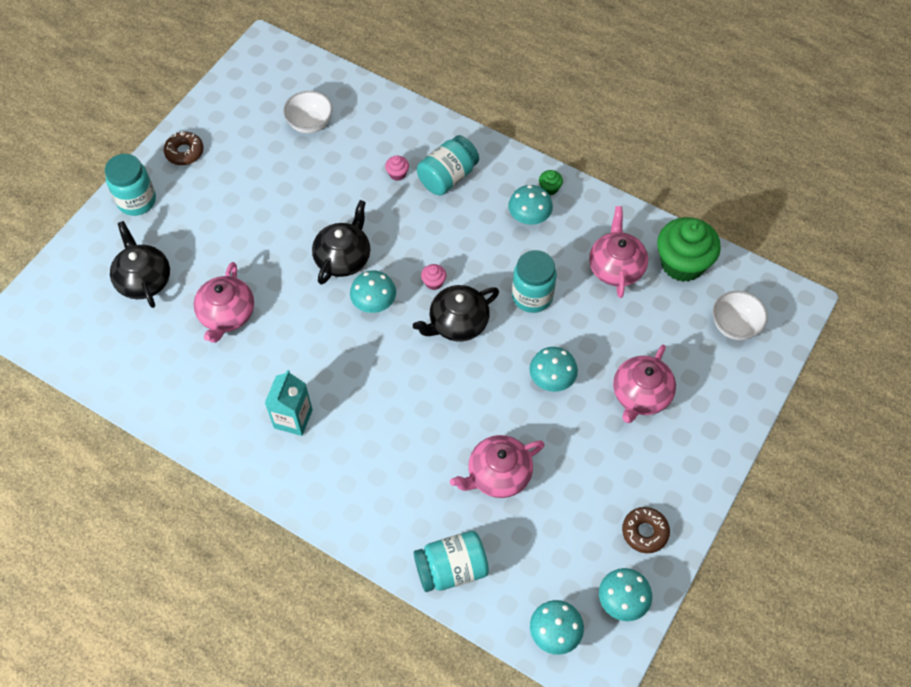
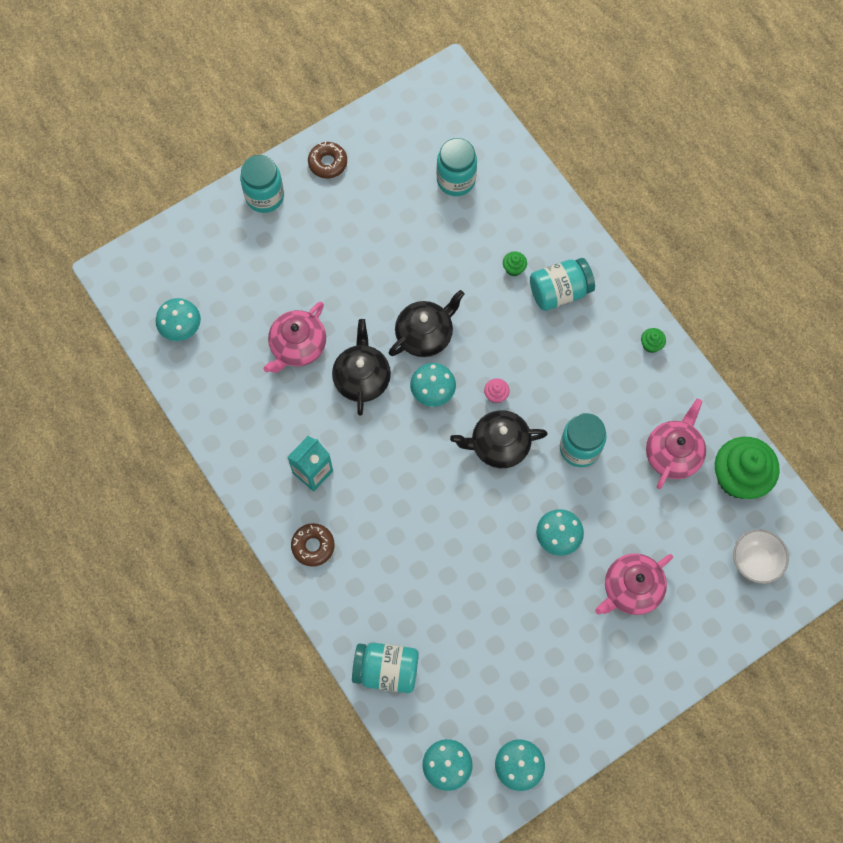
camera: 25 degrees right, 10 degrees up
(144, 280) = (239, 280): black teapot -> black teapot (362, 378)
(310, 124) = (456, 180): white bowl -> turquoise jar
(397, 174) = (514, 268): pink cupcake -> green cupcake
(498, 474) = (466, 604): pink teapot -> none
(529, 217) = (616, 366): turquoise mushroom -> turquoise mushroom (181, 327)
(644, 532) = (569, 716): brown donut -> brown donut (313, 546)

